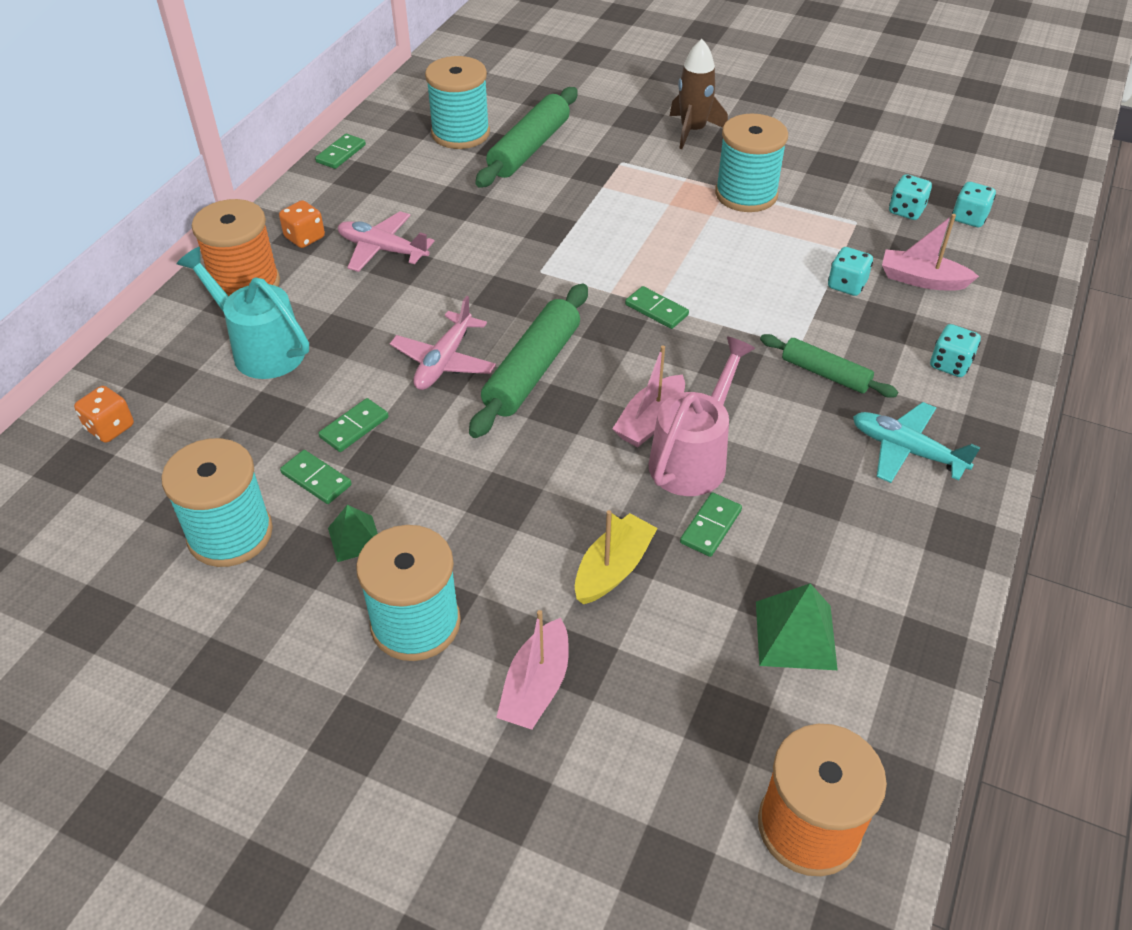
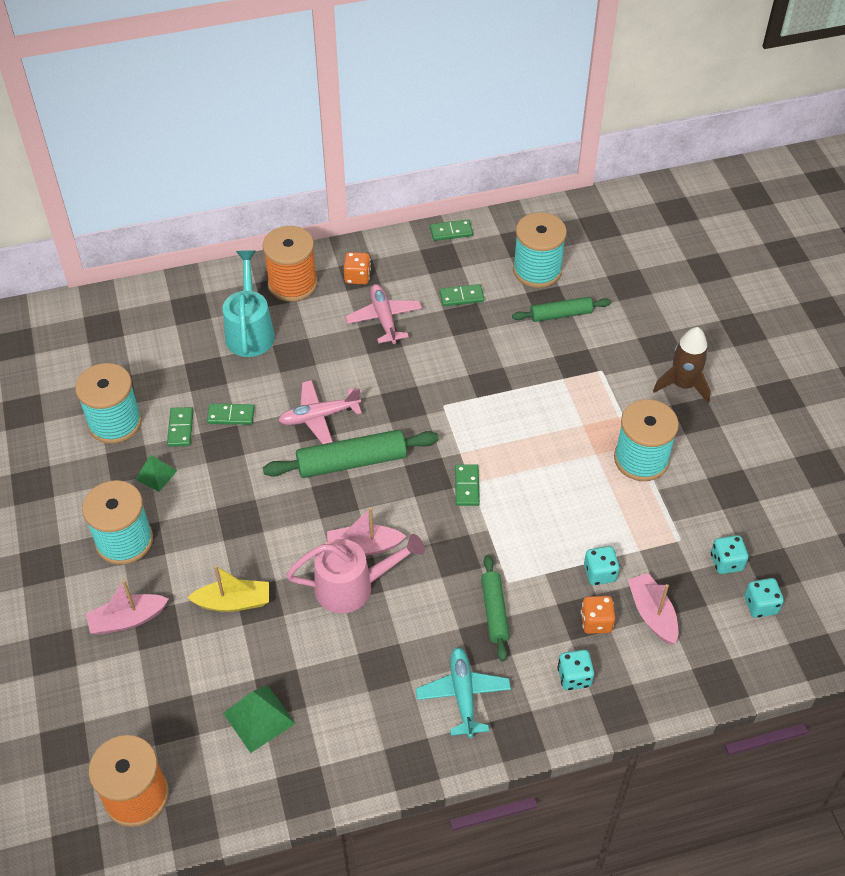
camera: 50 degrees right, 5 degrees up
(110, 428) = (138, 319): orange dice -> orange dice (596, 622)
(529, 148) = (560, 314): green rolling pin -> green rolling pin, size x0.62
(711, 527) = (305, 629): green domino -> green domino (461, 297)

